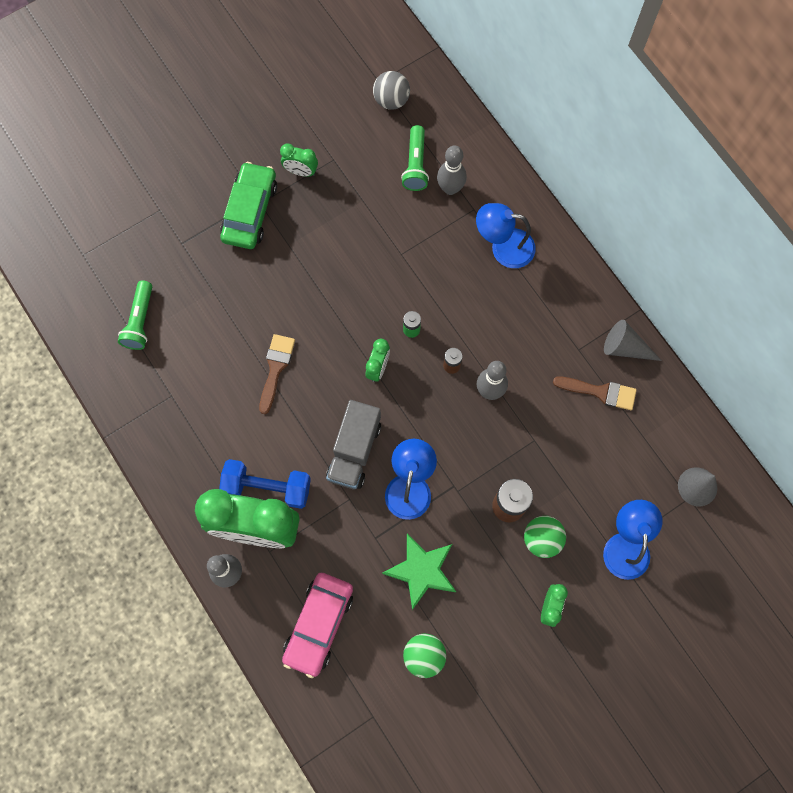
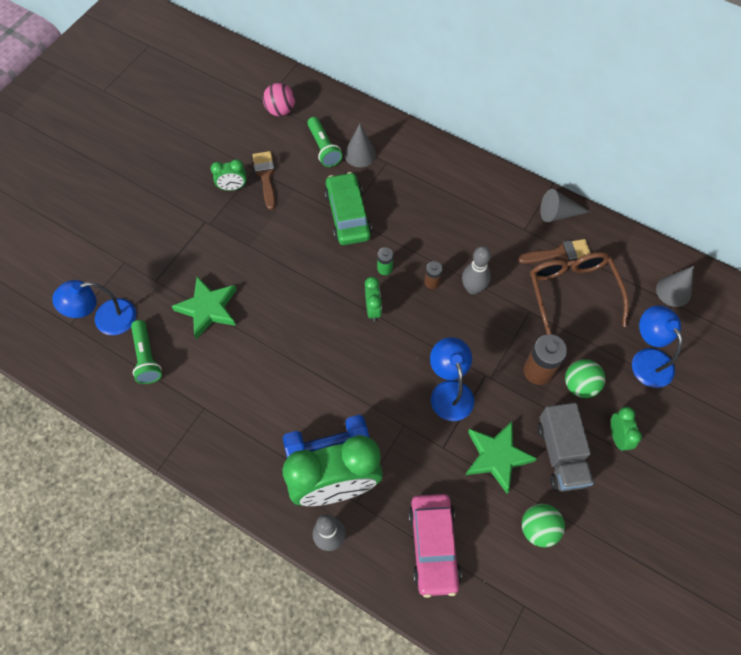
camera: 25 degrees left, 10 degrees down
(218, 296) = (208, 309): none -> green star
(250, 211) = (204, 233): green car -> green car (348, 215)
(276, 368) = (286, 346): brown brush -> brown brush (266, 176)
(354, 451) = (387, 383): grey truck -> grey truck (560, 454)
(391, 100) = (280, 110): grey ball -> pink ball
(450, 188) = (360, 154): grey bowling pin -> grey cone
(503, 247) = (424, 180): blue lamp -> blue lamp (106, 319)
(589, 441) = (572, 293): none -> brown glasses

